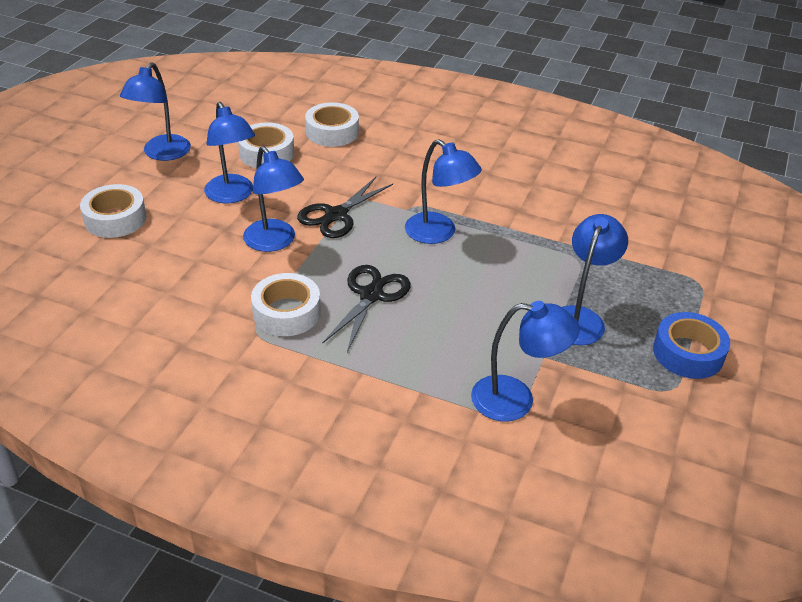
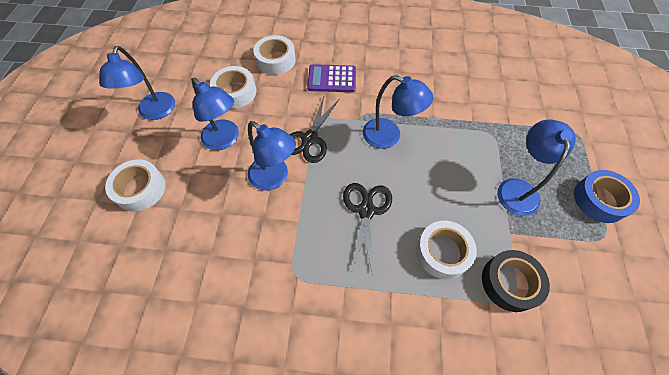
camera: 15 degrees left, 20 degrees up
(286, 312) = (311, 247): white tape -> white tape (442, 252)
(394, 164) = (332, 79): none -> purple calculator
(516, 400) = (510, 282): blue lamp -> black tape

